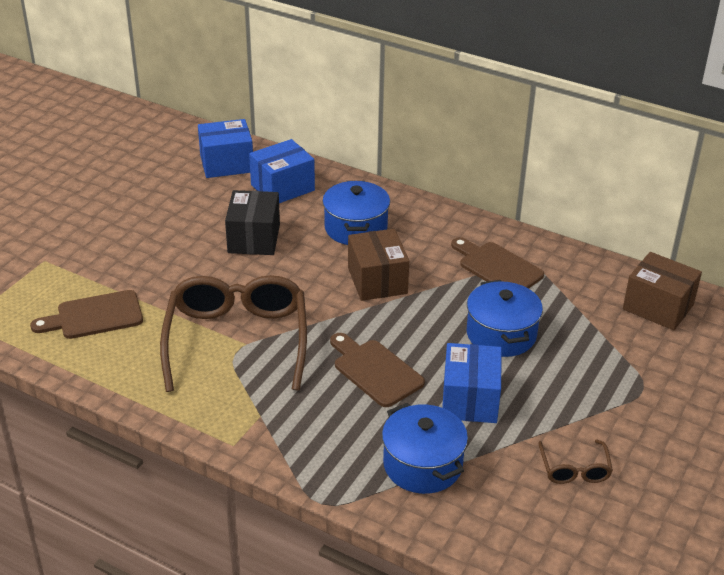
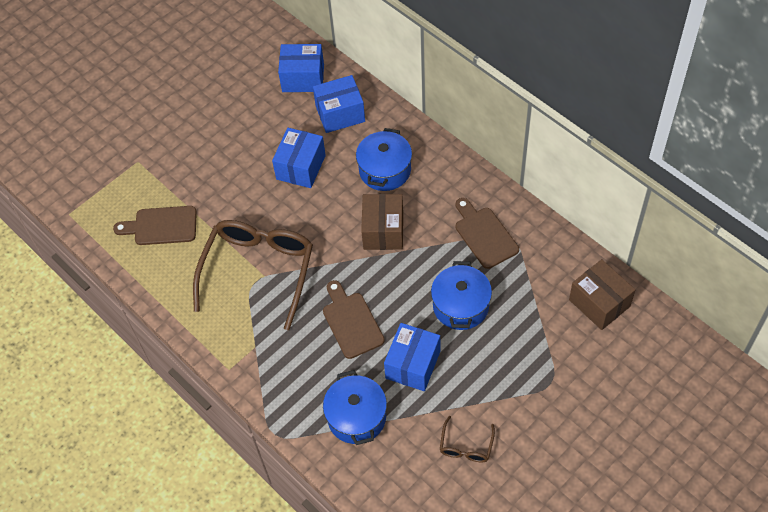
camera: 20 degrees right, 20 degrees up
(254, 238) = (301, 167): black box -> blue box

